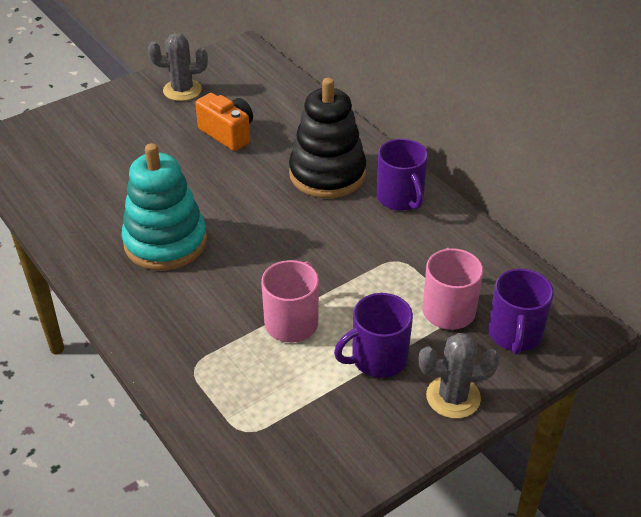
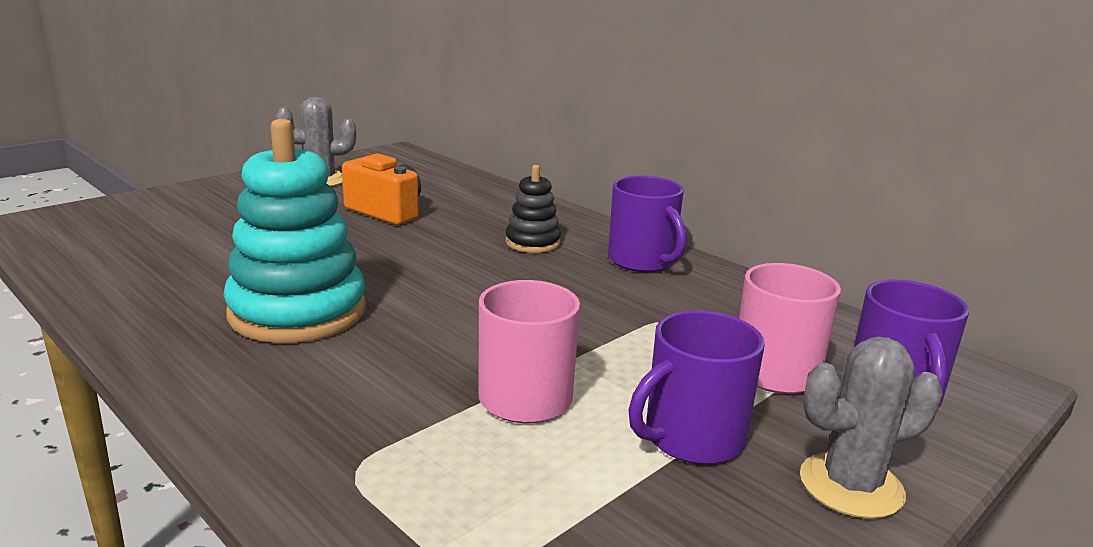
camera: 10 degrees left, 20 degrees down
(327, 174) = (532, 242): black stacking toy -> black stacking toy, size x0.51

